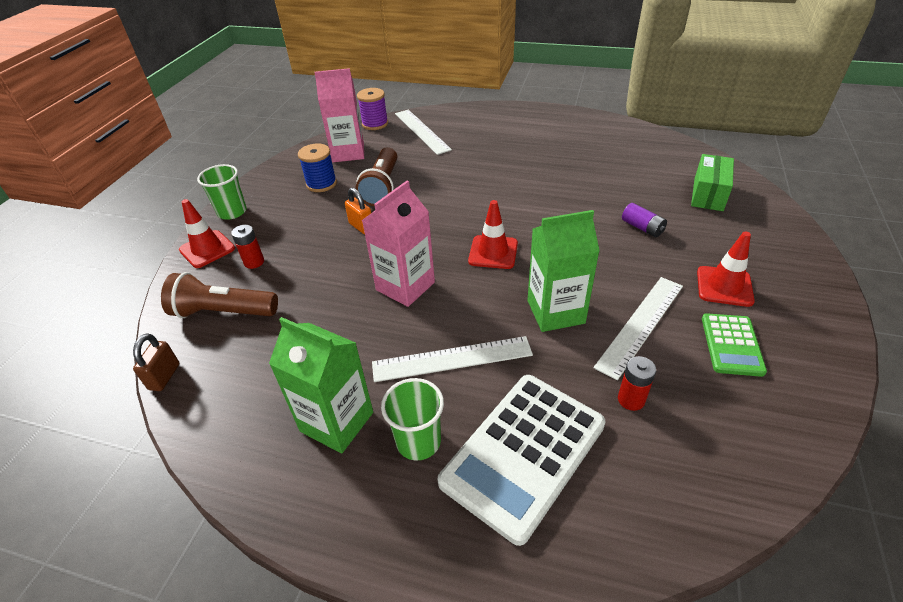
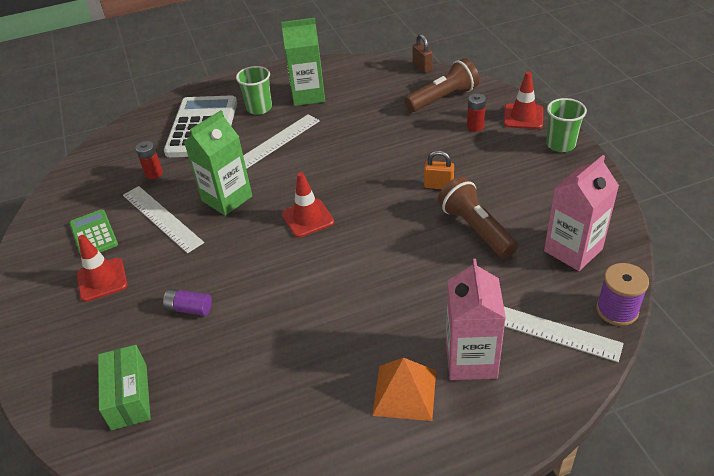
camera: 145 degrees right, 0 degrees up
(321, 184) = (536, 203): blue spool -> none
(405, 286) = (348, 164): pink carton -> pink carton (471, 360)
(526, 137) = (404, 392): none -> orange pyramid
(640, 324) = (162, 218): white ruler -> white ruler turned 45 degrees counterclockwise

